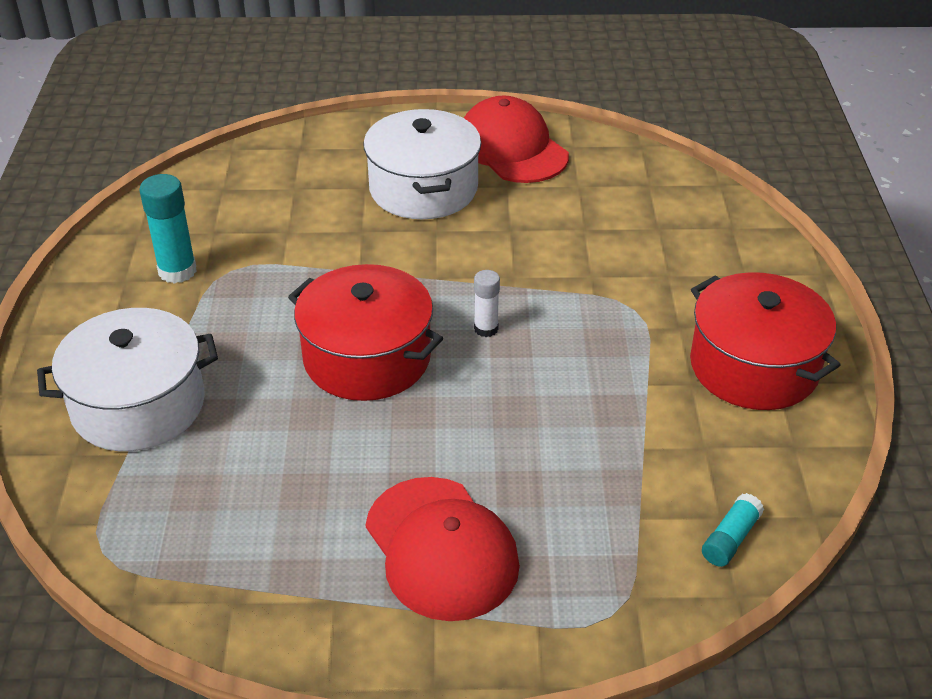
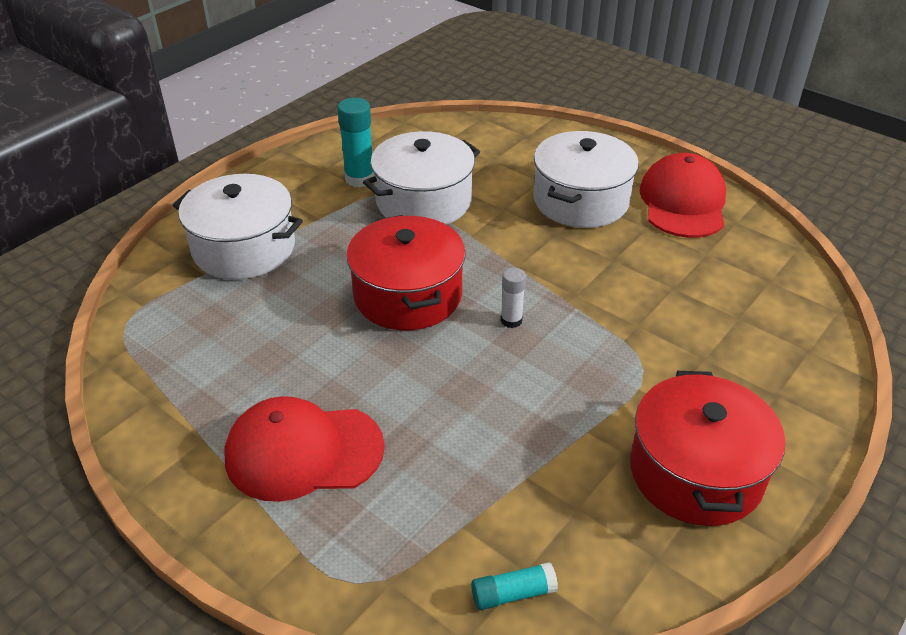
camera: 40 degrees right, 0 degrees up
(274, 261) = (423, 201): none -> white pot
(441, 548) = (303, 452): red cap -> red cap turned 75 degrees clockwise

